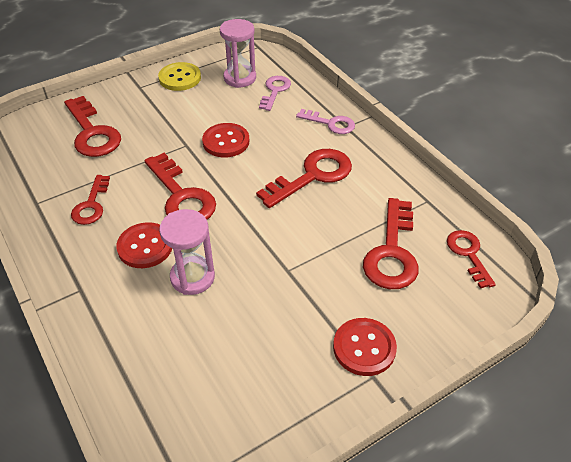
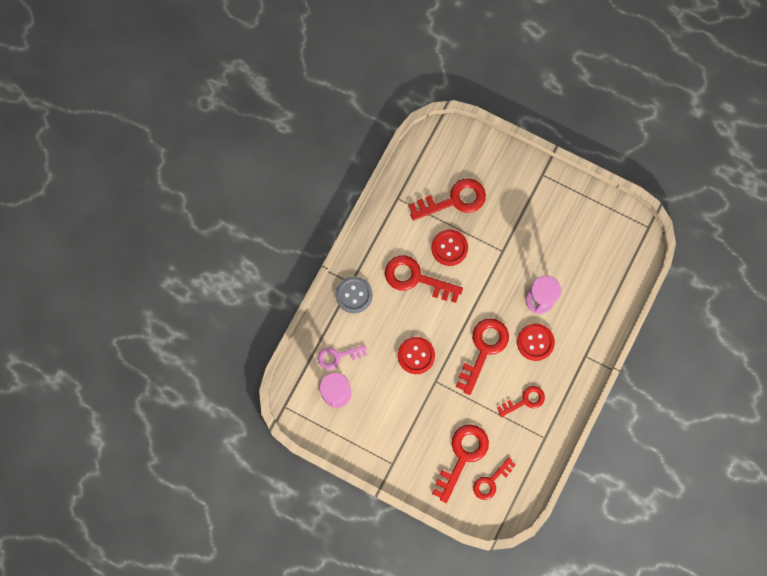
camera: 120 degrees left, 30 degrees up
(180, 78) = (363, 440): yellow button -> none
(330, 123) = (354, 295): pink key -> grey button
(364, 348) = (528, 186): red button -> red button (449, 248)
(468, 254) = (430, 158): red key -> red key (491, 481)

